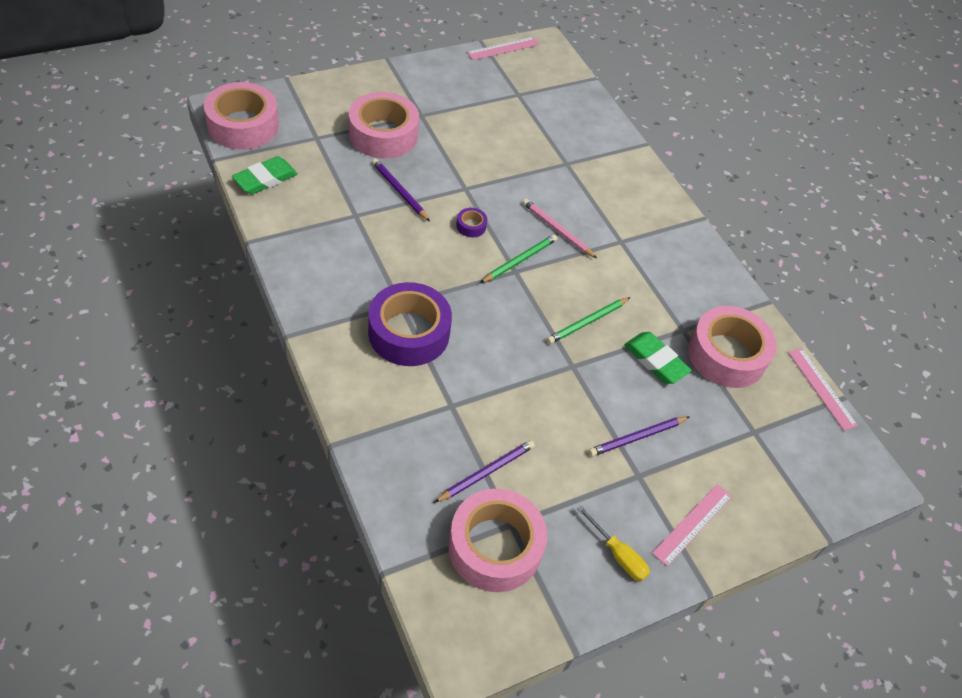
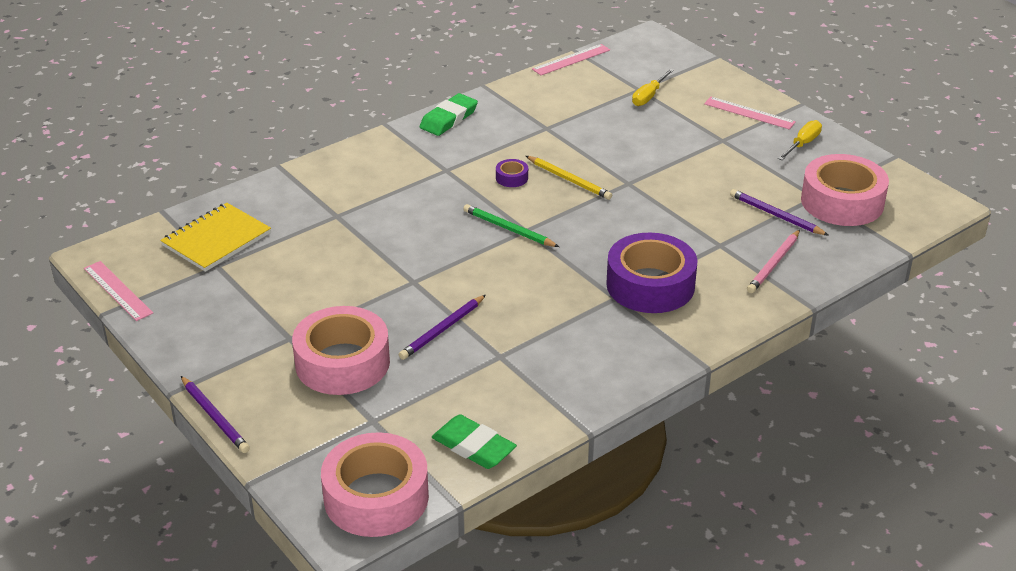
camera: 95 degrees left, 15 degrees down
(471, 226) = (474, 268): purple tape -> purple tape (511, 178)
(551, 98) = (216, 239): none -> yellow notebook
(557, 230) = (450, 210): pink pencil -> pink pencil (774, 264)
(587, 322) = (569, 179): green pencil -> yellow pencil
(637, 437) = (684, 143): purple pencil -> purple pencil (215, 417)
(655, 360) = (593, 140): green eraser -> green eraser (448, 119)
(726, 355) = (563, 104): pink tape -> none
(738, 436) = (649, 96): none -> yellow screwdriver

